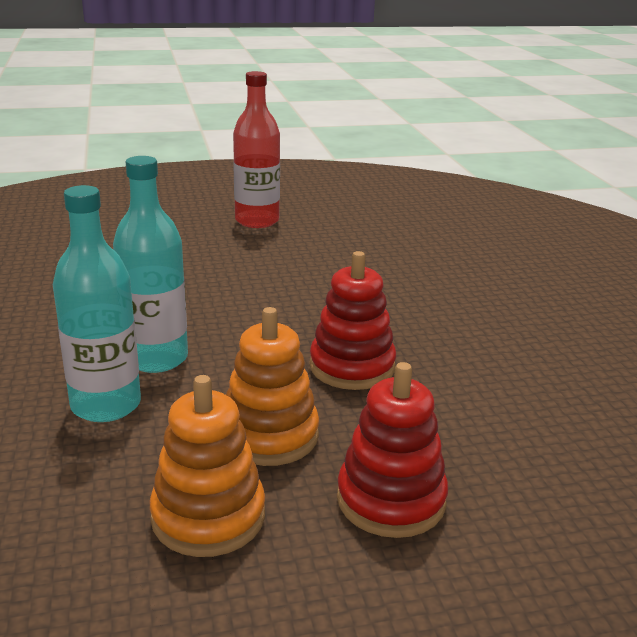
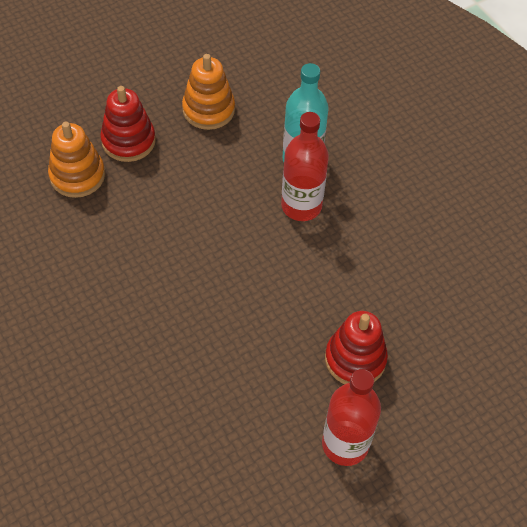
camera: 160 degrees right, 30 degrees up
(156, 358) = (301, 206): turquoise bottle -> red bottle
(269, 435) = (203, 164): orange stacking toy -> orange stacking toy (77, 175)
(352, 367) = (176, 235): red stacking toy -> red stacking toy (355, 359)

